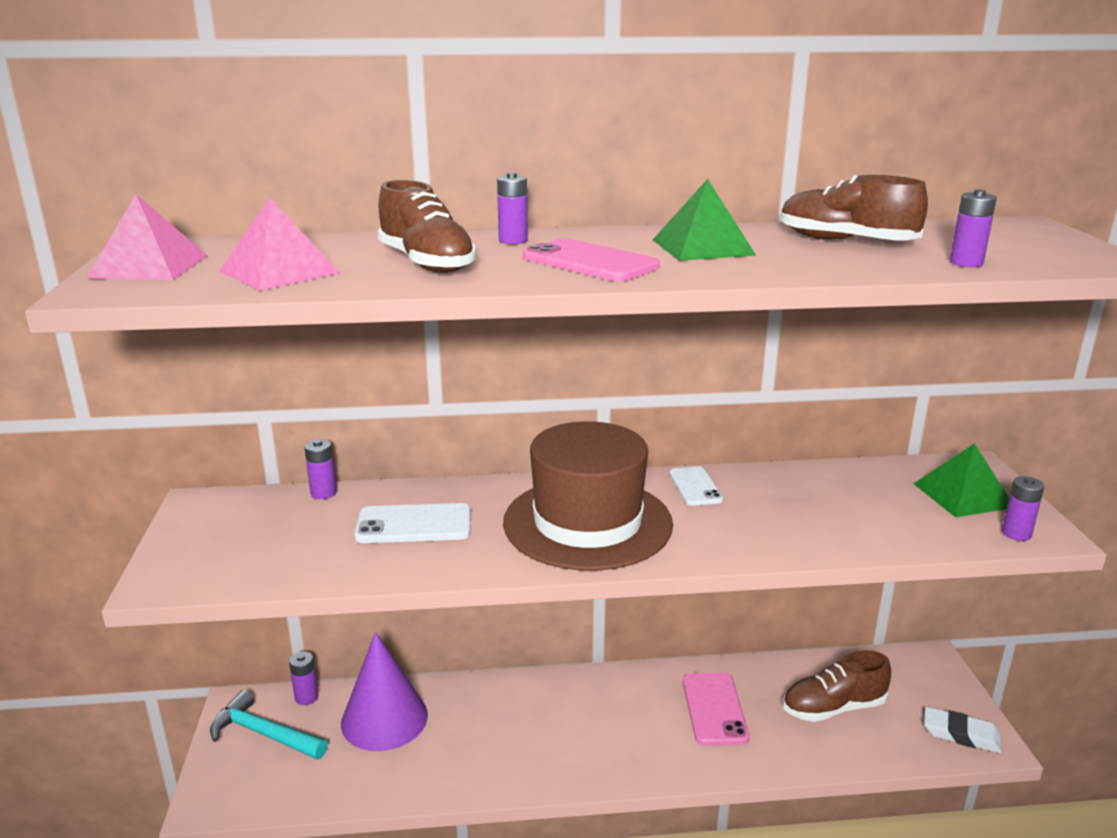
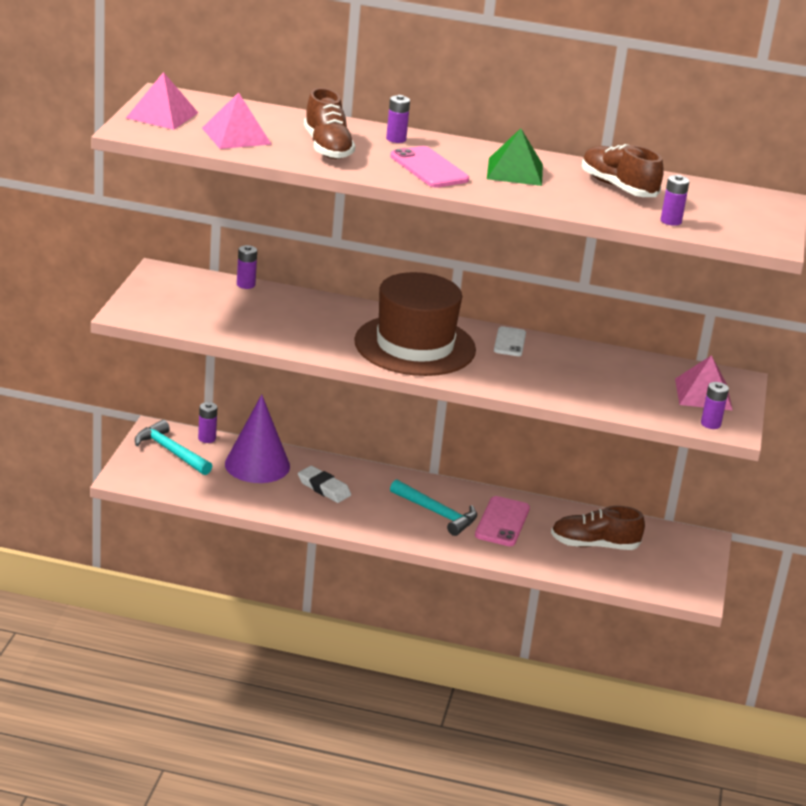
camera: 15 degrees right, 5 degrees up
(414, 525) = (297, 319): white phone -> none
(634, 722) = (437, 513): none -> turquoise hammer
(961, 734) = (678, 584): white eraser -> white eraser (324, 488)
(963, 495) = (703, 394): green pyramid -> pink pyramid

